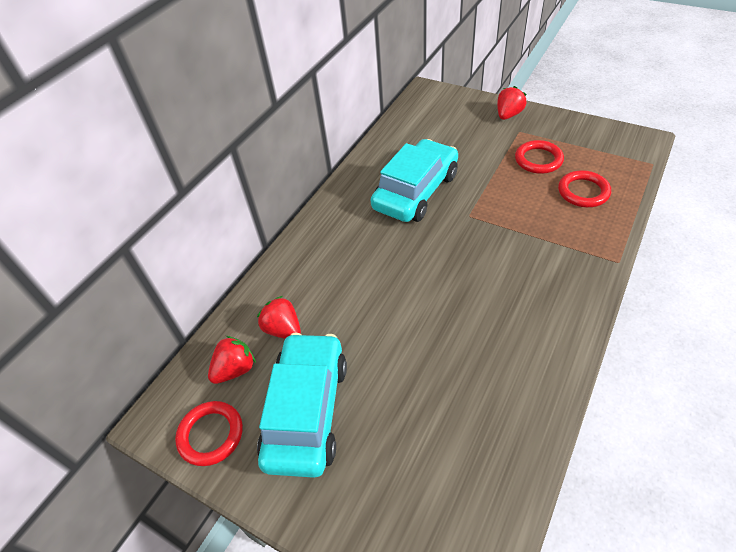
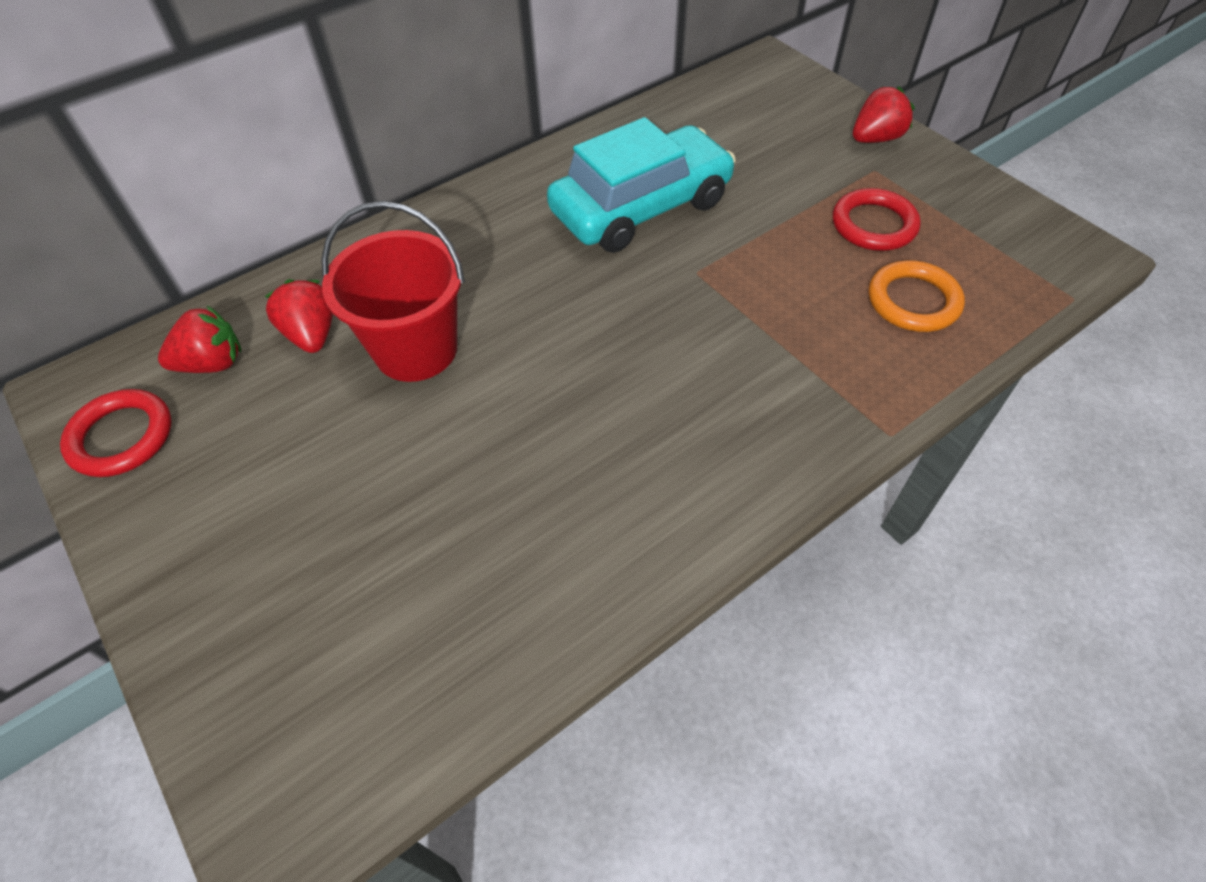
camera: 20 degrees right, 5 degrees up
(306, 411) = (261, 459): turquoise car -> none
(350, 314) = (416, 349): none -> red bucket
(583, 192) = (913, 301): red ring -> orange ring

